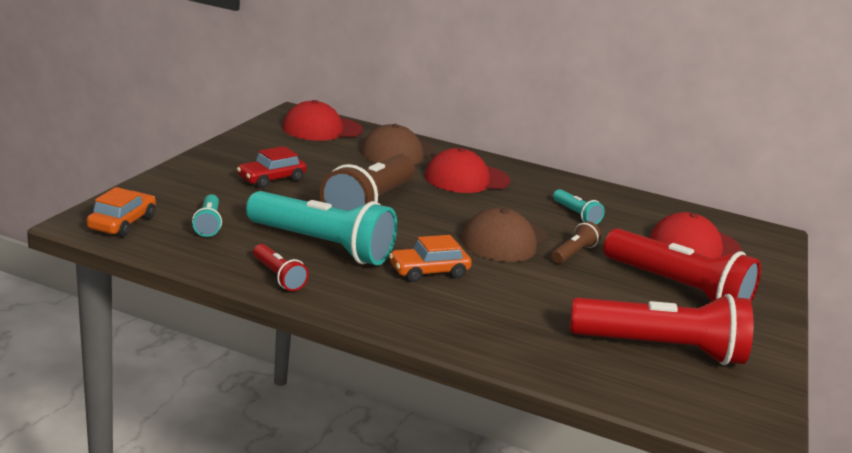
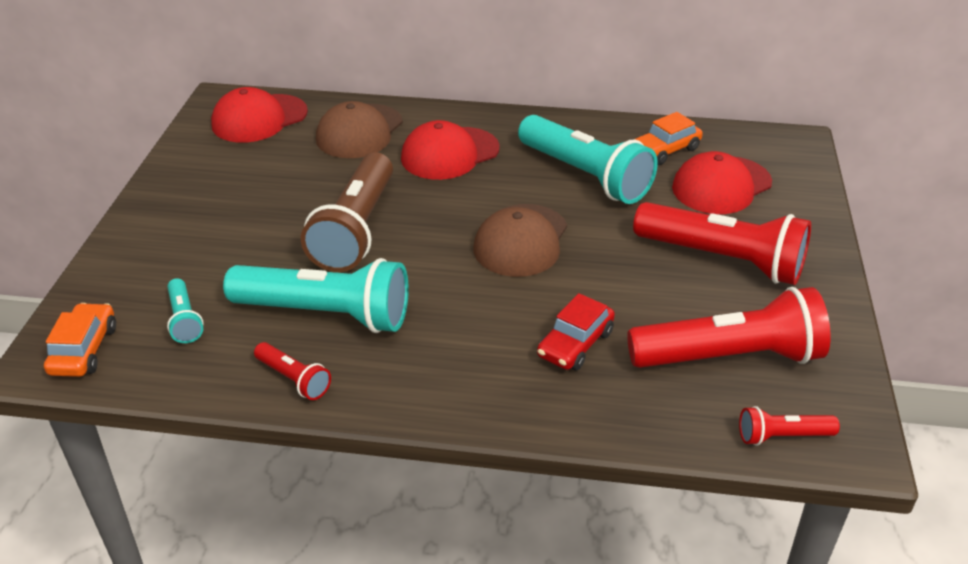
camera: 10 degrees left, 15 degrees up
(271, 179) = (230, 222): red car -> red car (575, 344)
(428, 272) = (455, 318): orange car -> orange car (665, 150)
(573, 253) = (600, 239): brown flashlight -> none
(576, 215) = (585, 176): turquoise flashlight -> turquoise flashlight, size x2.15
(689, 409) = (782, 436): none -> red flashlight

